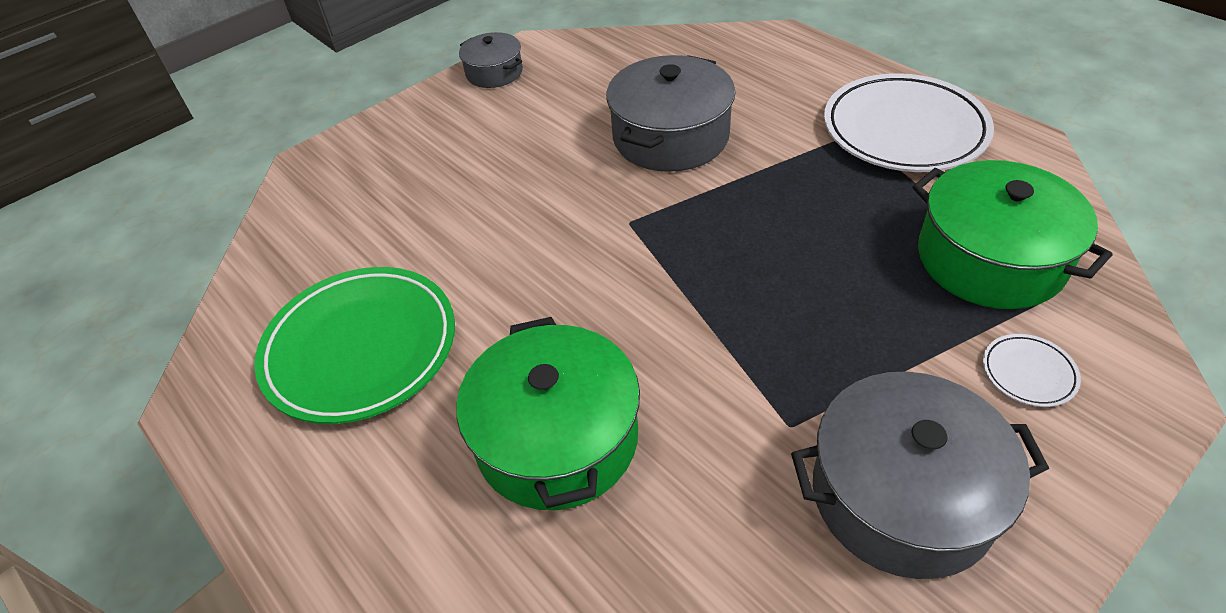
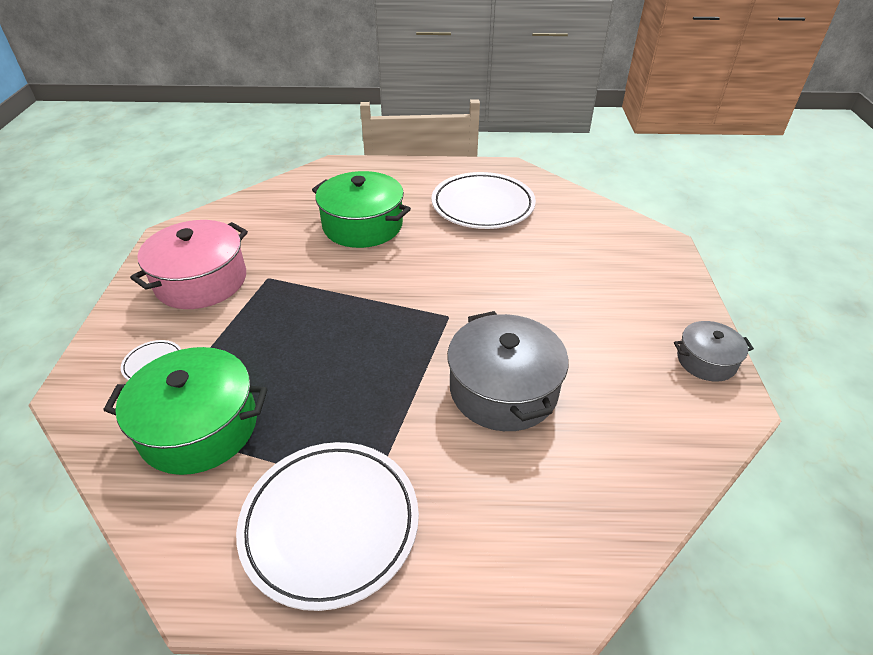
camera: 130 degrees right, 5 degrees down
(361, 349) = (482, 206): green plate -> white plate
(902, 495) = (201, 281): grey pot -> pink pot

